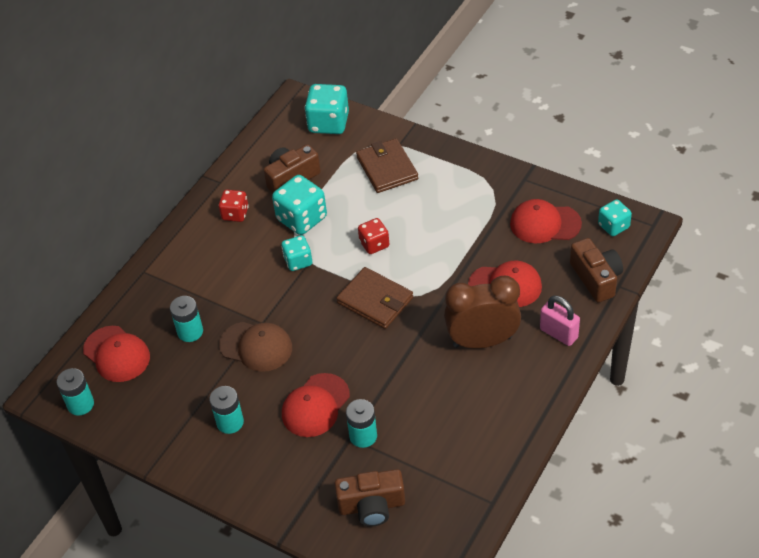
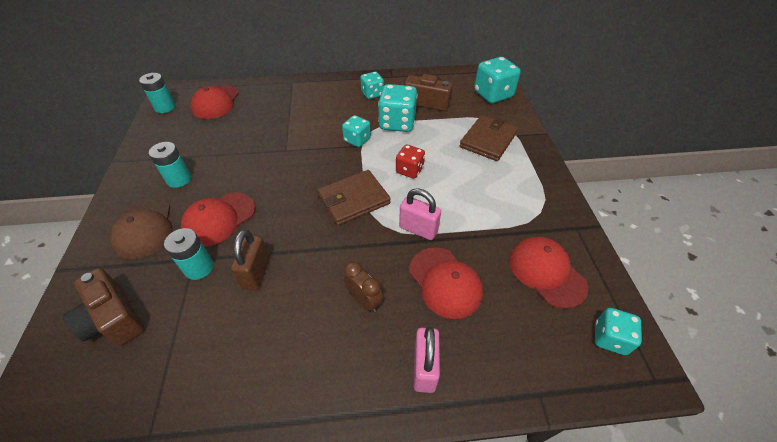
camera: 50 degrees right, 0 degrees up
(190, 332) = (254, 122): turquoise battery -> none
(235, 214) = (372, 94): red dice -> turquoise dice
(256, 346) = (261, 158): brown cap -> brown cap (144, 228)
(315, 405) = (219, 219): red cap -> red cap turned 45 degrees counterclockwise
(375, 300) = (353, 199): brown wallet -> brown wallet turned 60 degrees clockwise
(401, 398) = (256, 273): none -> brown padlock
(444, 274) = (418, 229): none -> pink padlock
(482, 341) = (364, 301): brown clock -> brown clock, size x0.50
(596, 278) = (528, 363): brown camera -> none

